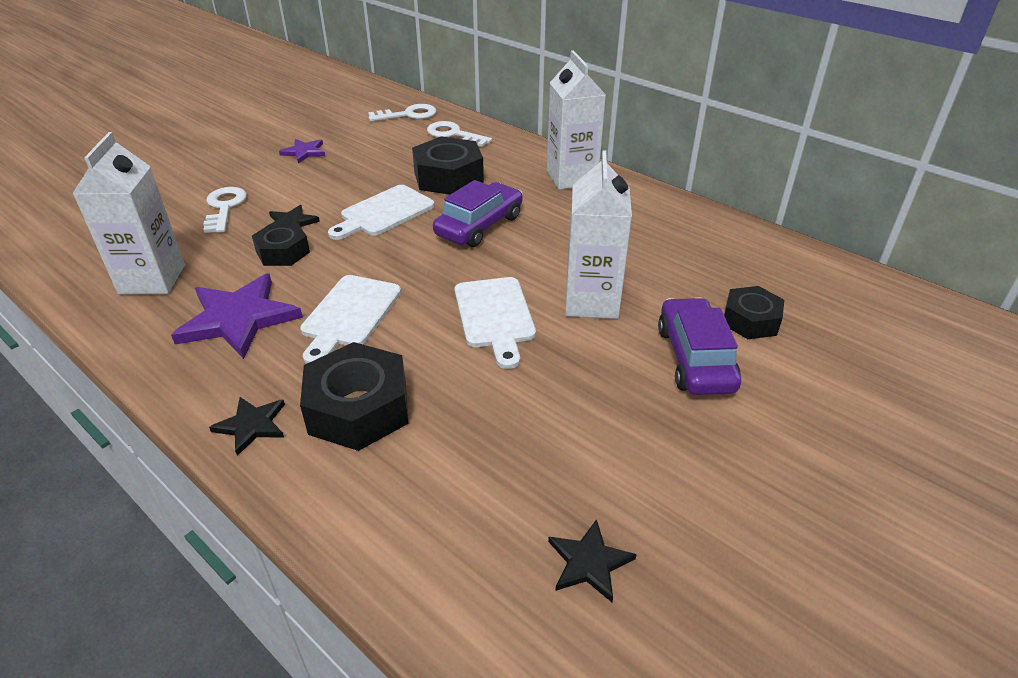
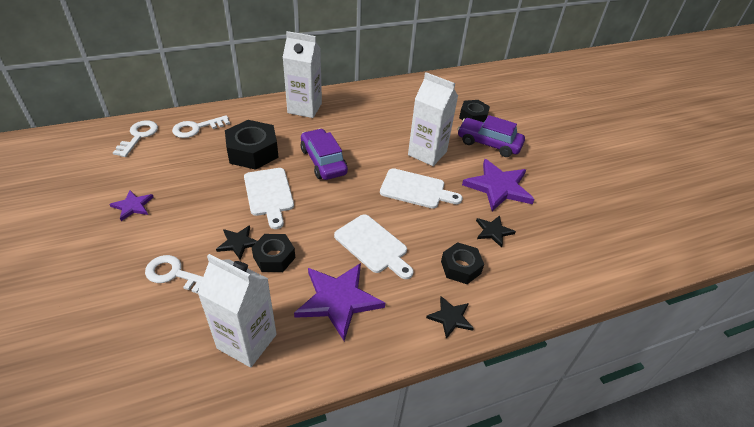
camera: 65 degrees left, 5 degrees up
(358, 408) = (460, 267): black nut -> black nut, size x0.63
(585, 401) = (498, 187): none -> purple star
(589, 562) = (590, 226): black star -> black star (493, 231)

